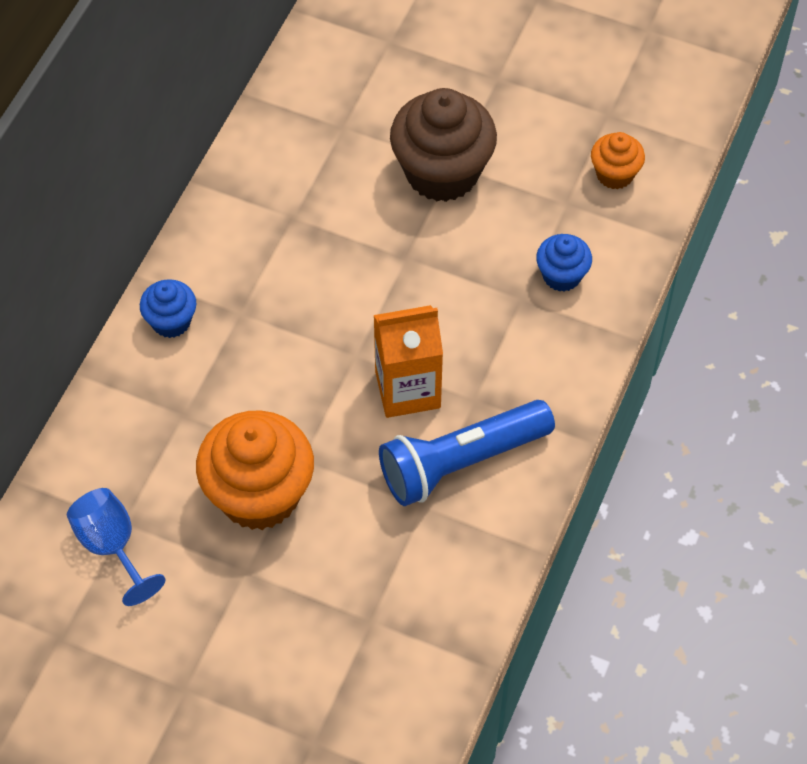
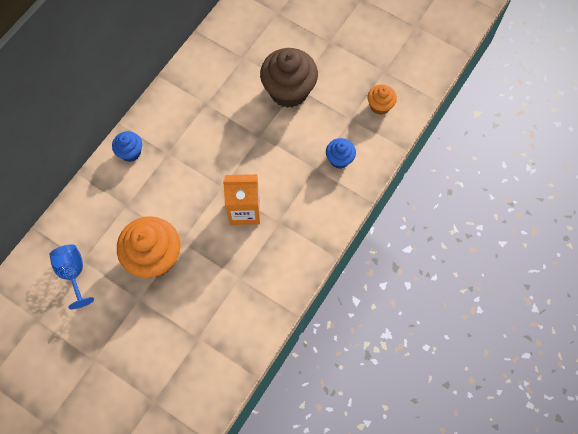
camera: 10 degrees right, 10 degrees up
(461, 462) = (264, 256): blue flashlight -> none

